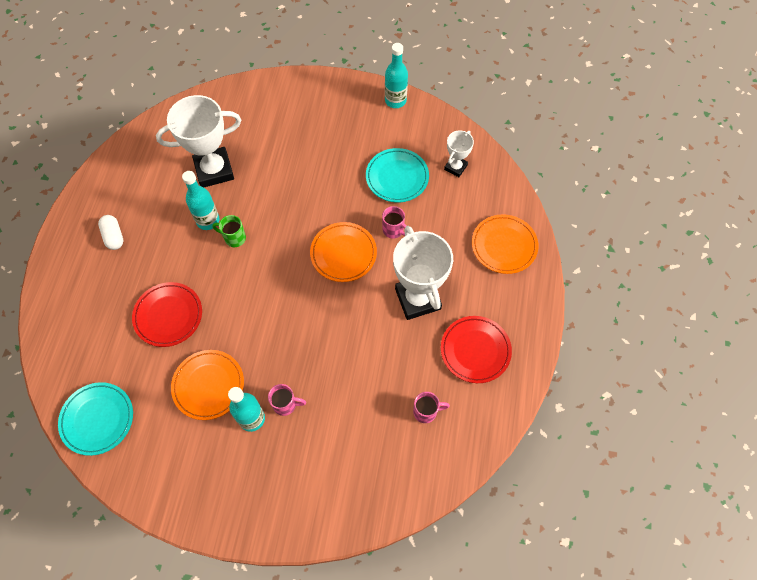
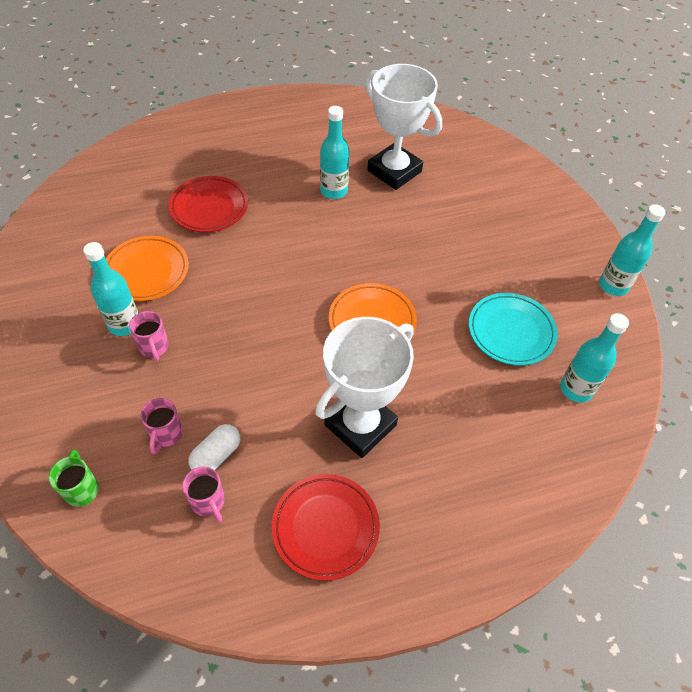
camera: 60 degrees right, 10 degrees down
(97, 419) = (75, 205): turquoise plate -> none
(114, 236) = (271, 134): white capsule -> white capsule (216, 455)
(234, 238) = (327, 219): green mug -> green mug (82, 489)
(394, 230) = (437, 359): pink mug -> pink mug (166, 434)
(455, 167) = (576, 389): white trophy -> turquoise bottle
(504, 246) = (504, 499): orange plate -> none

